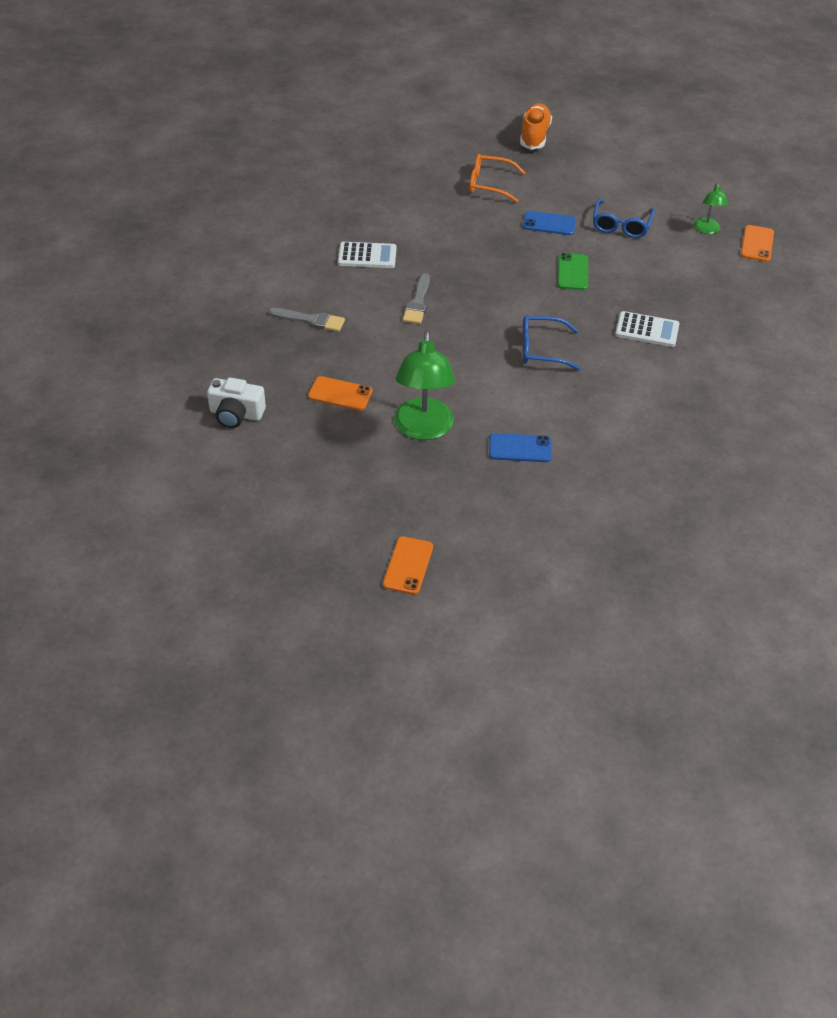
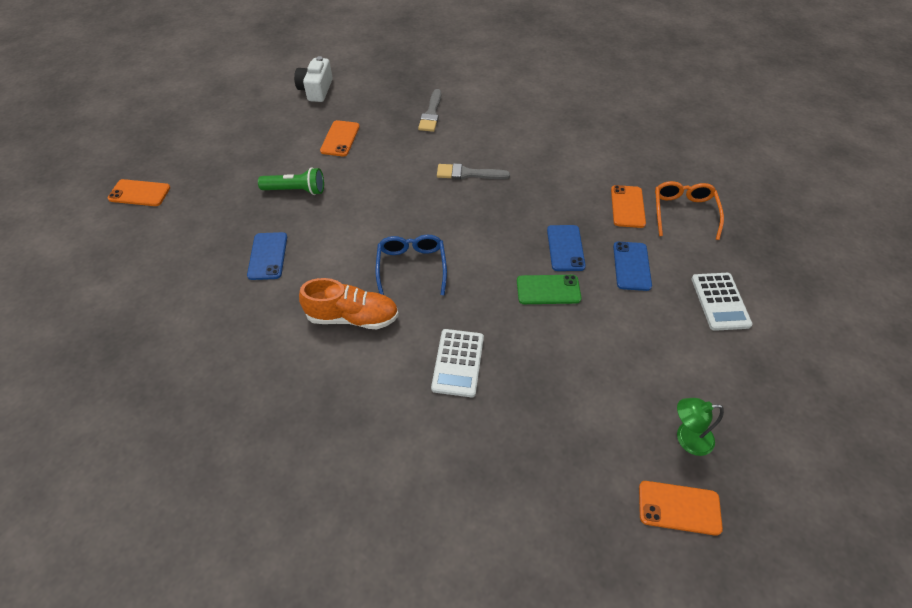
camera: 85 degrees right, 5 degrees up
(367, 256) = (528, 136): white calculator -> white calculator (720, 301)
(423, 429) = (296, 190): green lamp -> green flashlight
(478, 212) = (627, 206): none -> orange phone
(525, 255) = (565, 248): none -> blue phone
(534, 136) = (803, 246): orange shoe -> orange shoe (353, 317)
(621, 225) = (656, 336): blue glasses -> none

